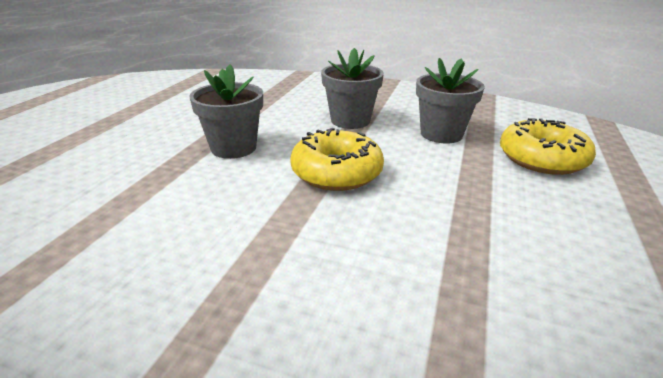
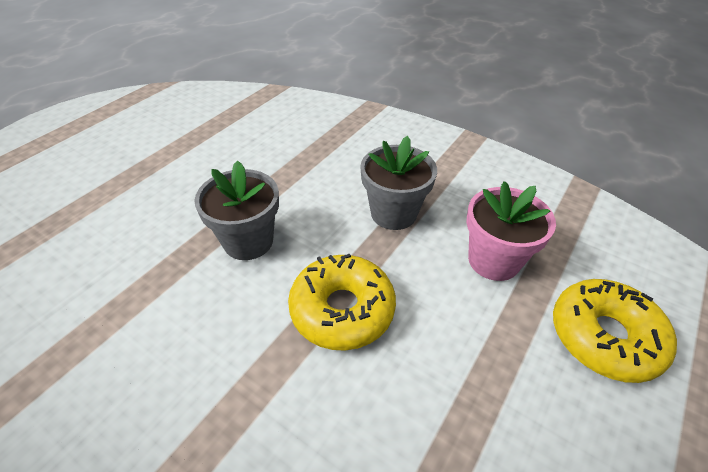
camera: 15 degrees right, 15 degrees up
(441, 134) = (493, 260): grey flower pot -> pink flower pot

